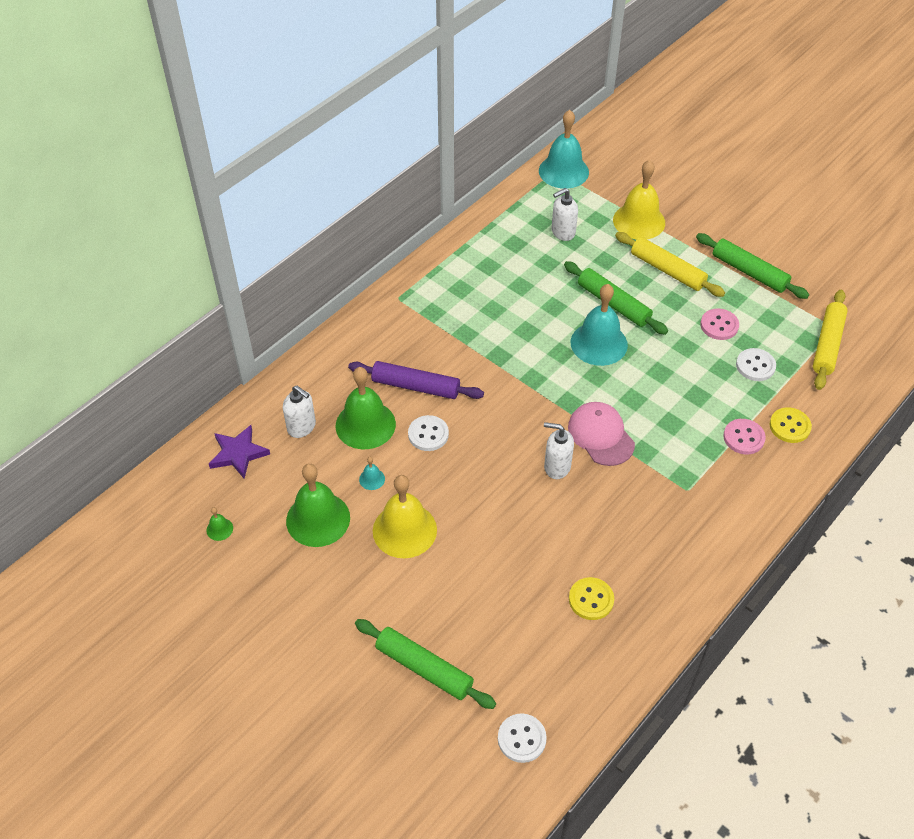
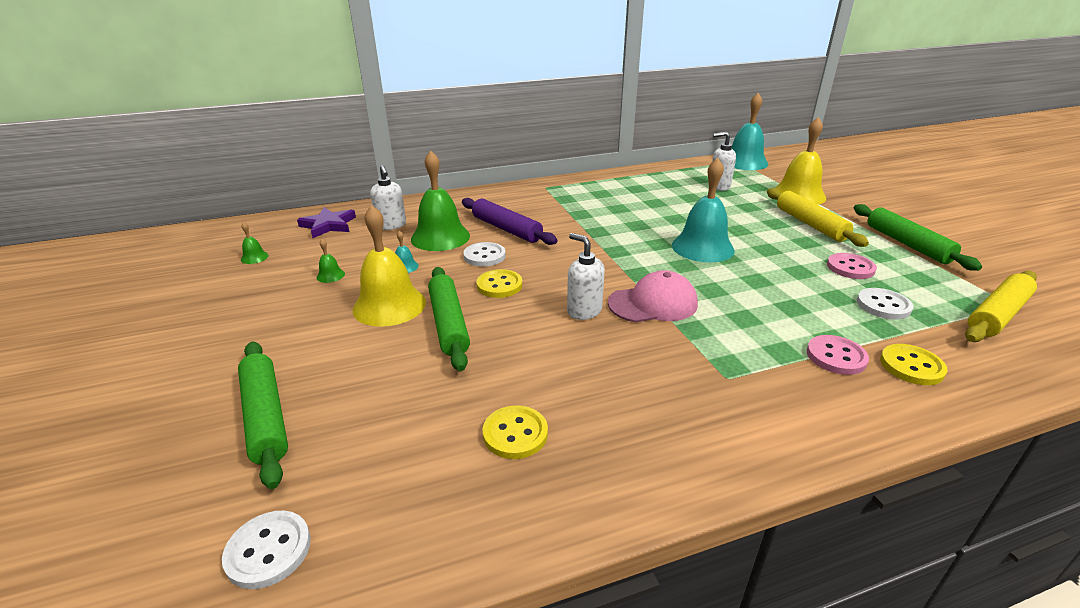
camera: 30 degrees right, 20 degrees down
(318, 519) = (330, 275): green bell -> green bell, size x0.42
(471, 466) = (499, 285): none -> yellow button
(601, 435) = (653, 303): pink cap -> pink cap turned 75 degrees clockwise
(613, 304) = (737, 230): green rolling pin -> green rolling pin (448, 324)

